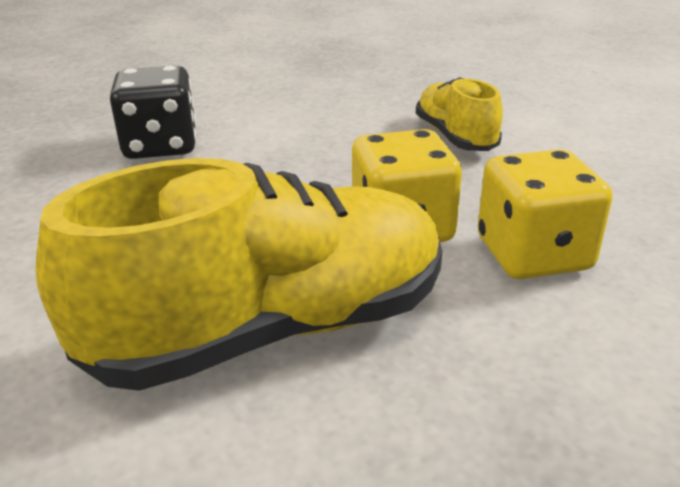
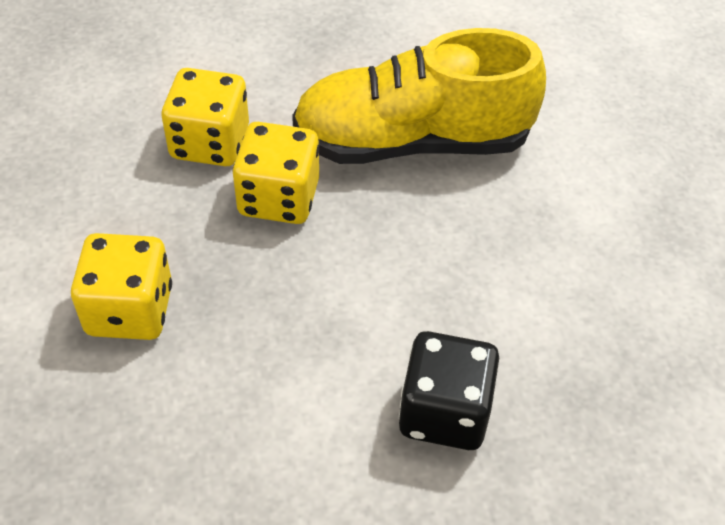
camera: 160 degrees left, 20 degrees up
(455, 137) = (130, 310): yellow shoe -> yellow dice

